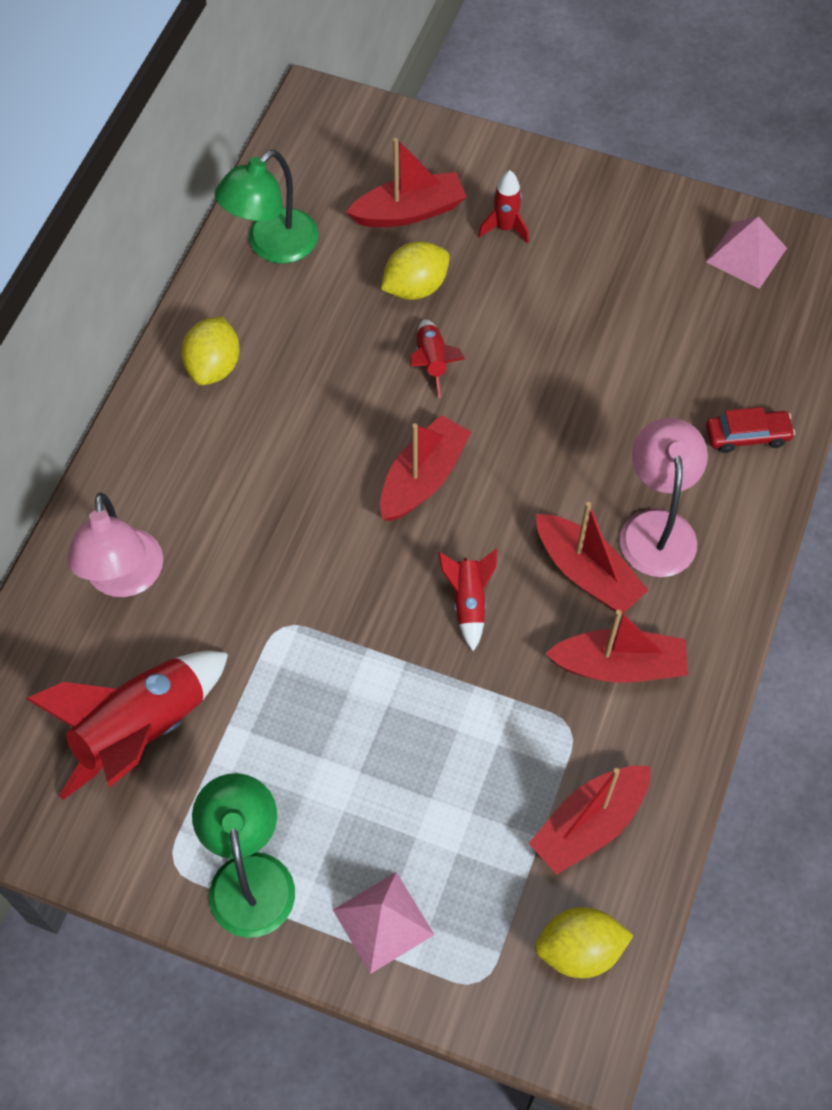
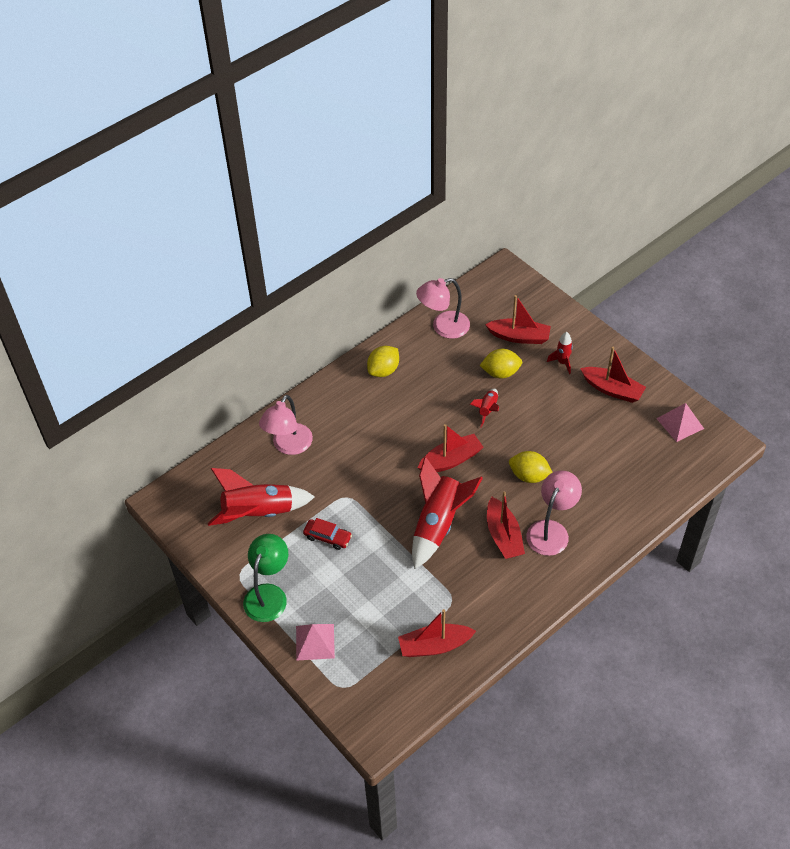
camera: 30 degrees right, 10 degrees down
(272, 246) = (443, 327): green lamp -> pink lamp
(468, 602) = (438, 524): red rocket -> red rocket, size x2.03
(579, 950) = (396, 696): yellow lemon -> yellow lemon (529, 476)
(619, 665) = (493, 583): red boat -> red boat (612, 389)
(747, 436) = (624, 508): red car -> red car (327, 537)

